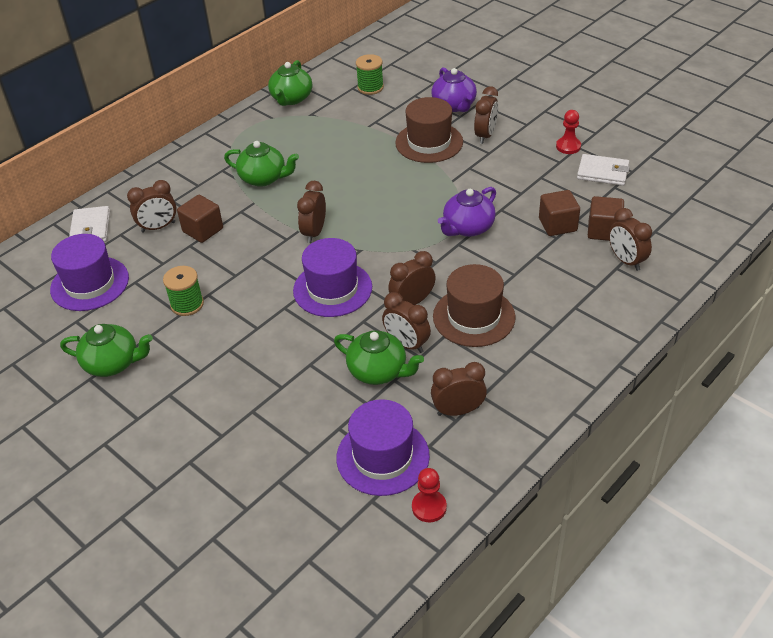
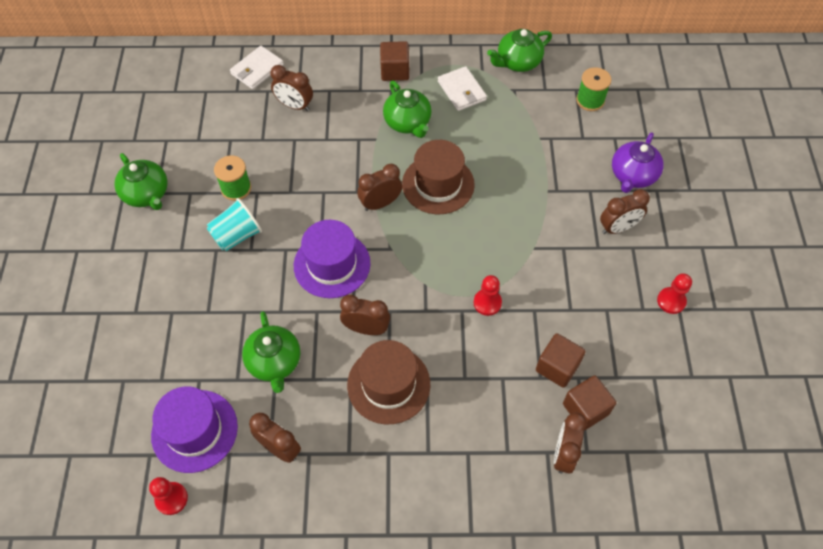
camera: 45 degrees right, 15 degrees up
(90, 283) = (205, 117): purple hat -> none
(203, 230) = (316, 134): brown cube -> brown cube (395, 71)
(233, 329) = (237, 236): none -> turquoise cup
(406, 344) = (318, 359): brown clock -> none
(429, 142) = (564, 195): brown hat -> brown hat (438, 184)
(467, 228) = (487, 303): purple teapot -> red pawn
(603, 172) = (664, 354): white wallet -> white wallet (461, 91)

